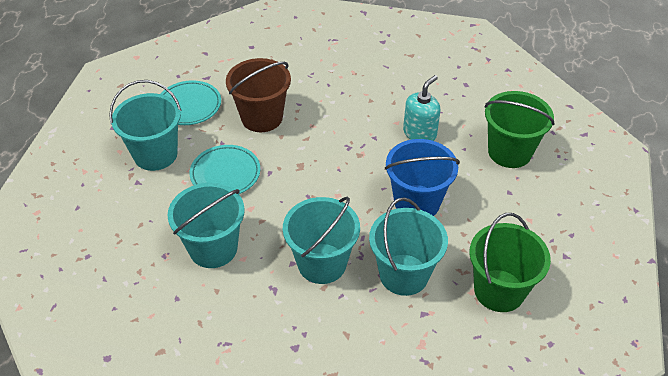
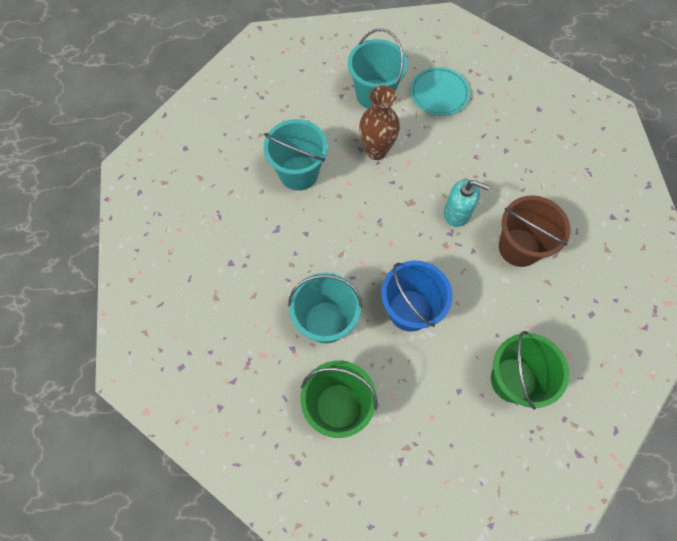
camera: 70 degrees right, 20 degrees up
(225, 174) = (376, 151): turquoise plate -> brown vase
(262, 117) = (452, 152): brown bucket -> brown bucket (519, 247)
(322, 263) = (313, 255): turquoise bucket -> none
(419, 133) = (498, 289): turquoise soap dispenser -> turquoise soap dispenser (457, 213)

